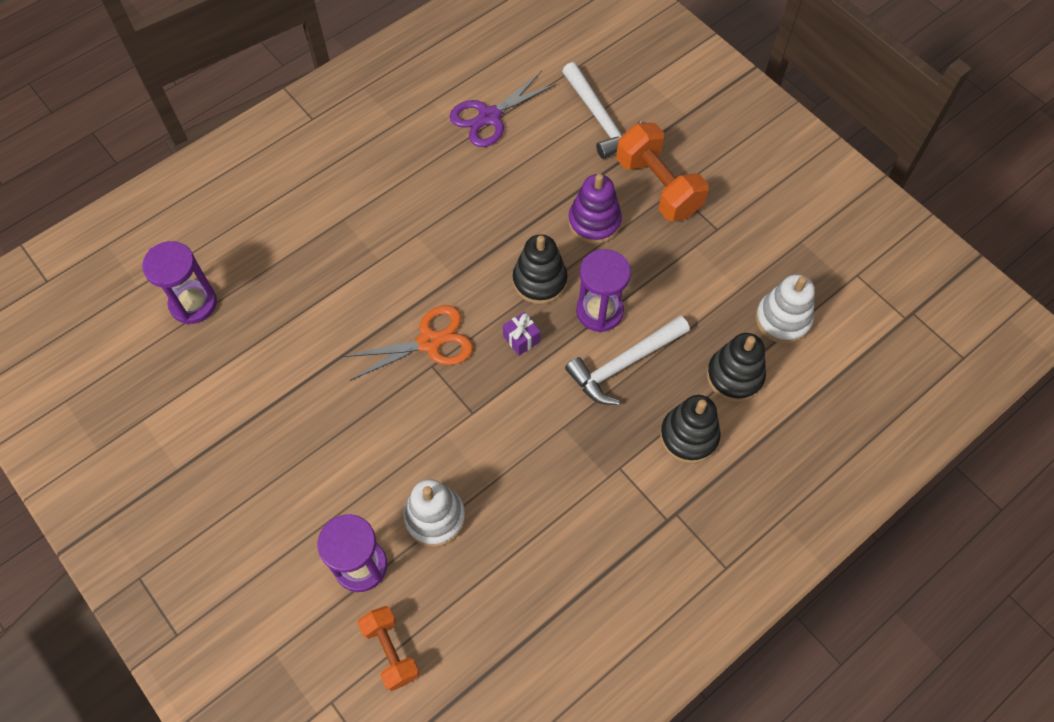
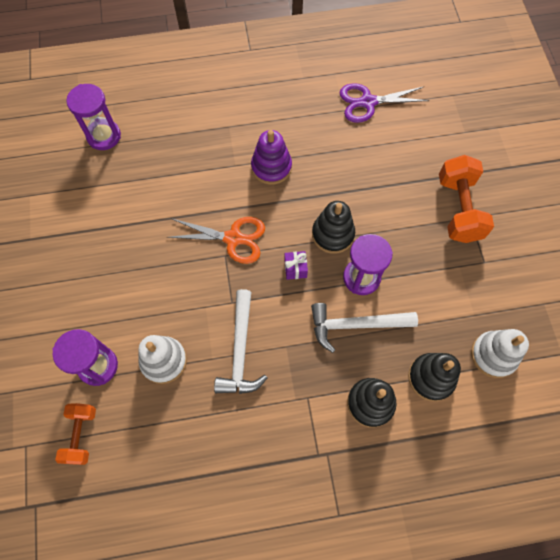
camera: 30 degrees right, 5 degrees up
(594, 222) = (396, 212): purple stacking toy -> purple stacking toy (271, 167)
(600, 119) = (446, 140): white hammer -> white hammer (240, 350)

